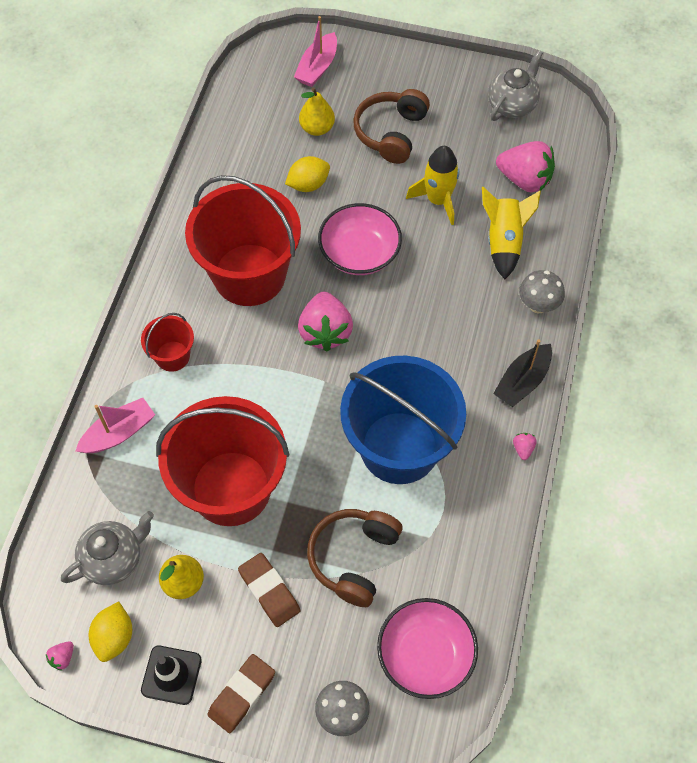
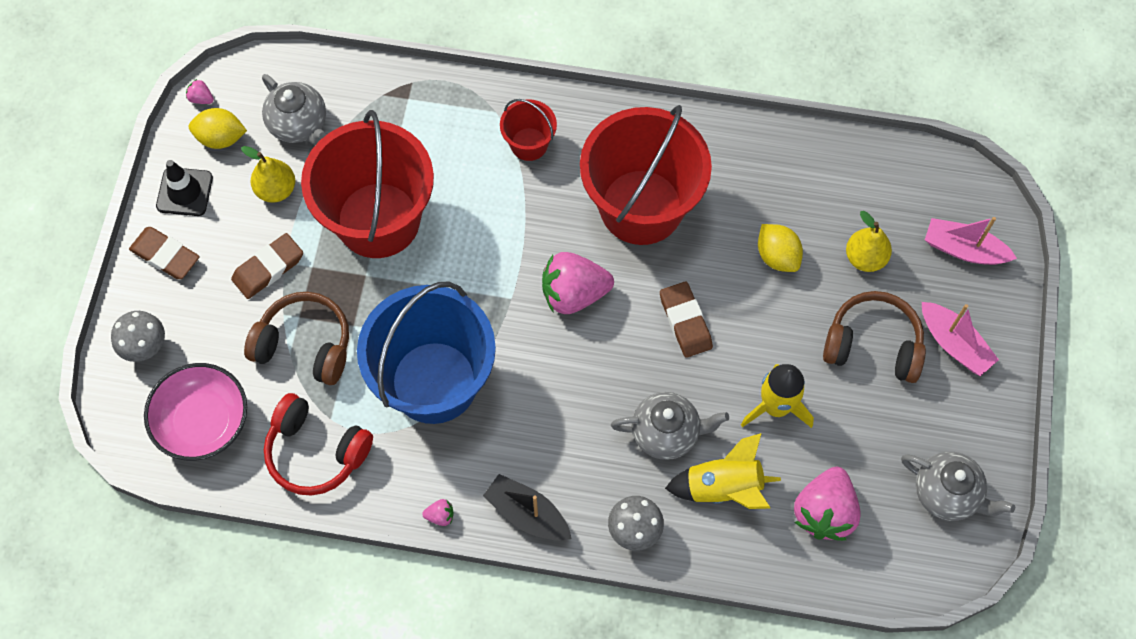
camera: 85 degrees right, 5 degrees up
(119, 433) = (435, 107): pink boat -> pink boat (954, 344)
(359, 253) = (685, 321): pink bowl -> brown eraser
(456, 275) = (666, 433): none -> grey teapot
(460, 550) = (316, 451): none -> red headphones

